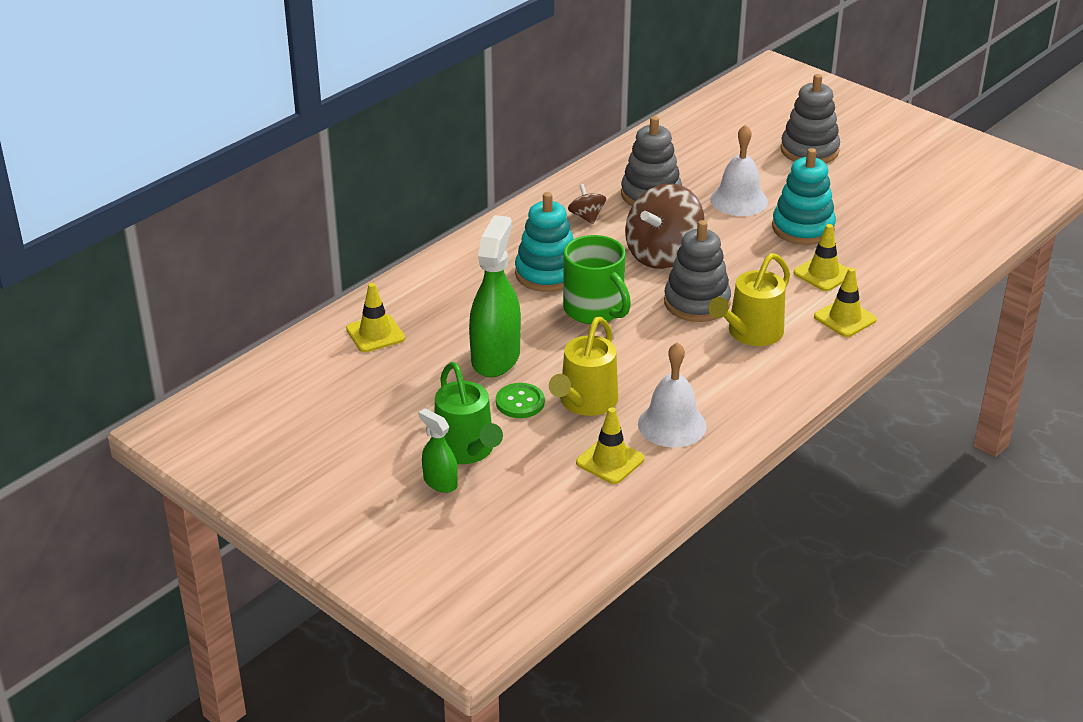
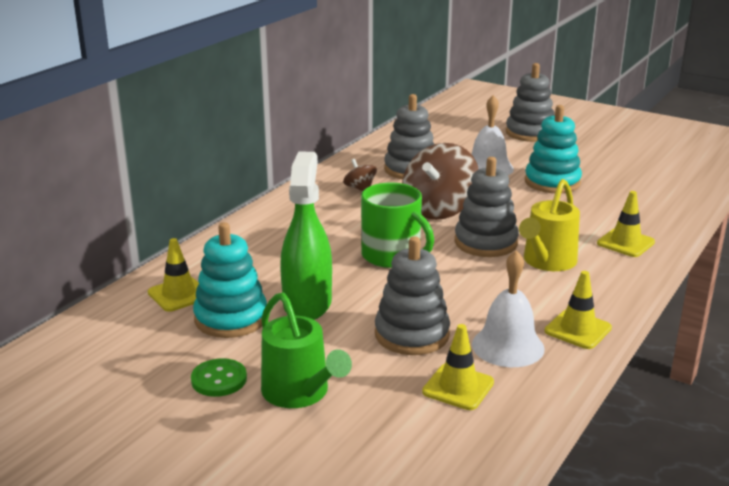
camera: 10 degrees left, 10 degrees down
(440, 482) = (277, 430): green spray bottle -> none
(520, 402) = (344, 341): green button -> green button (219, 379)
(547, 274) = (337, 232): turquoise stacking toy -> turquoise stacking toy (231, 318)
(585, 402) = (412, 334): yellow watering can -> grey stacking toy
(823, 274) = (587, 212): yellow traffic cone -> yellow traffic cone (578, 329)

